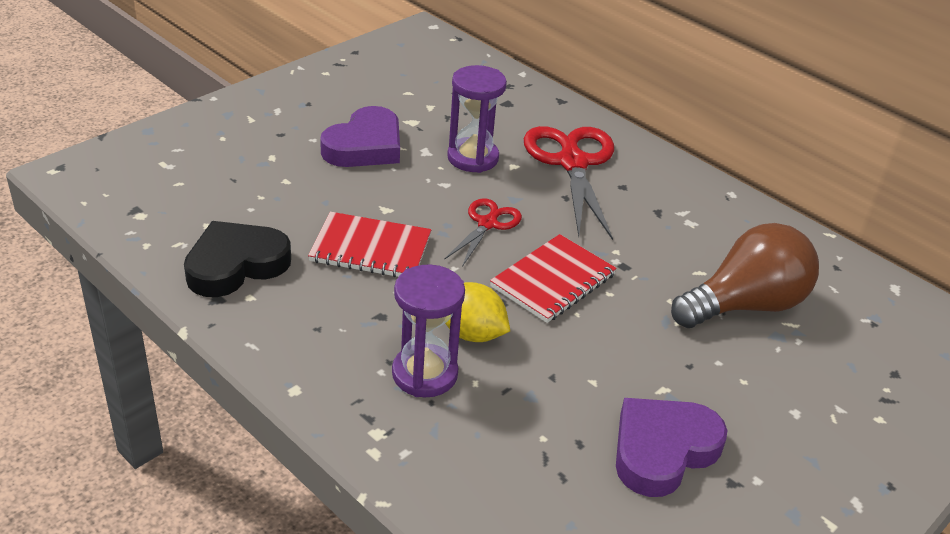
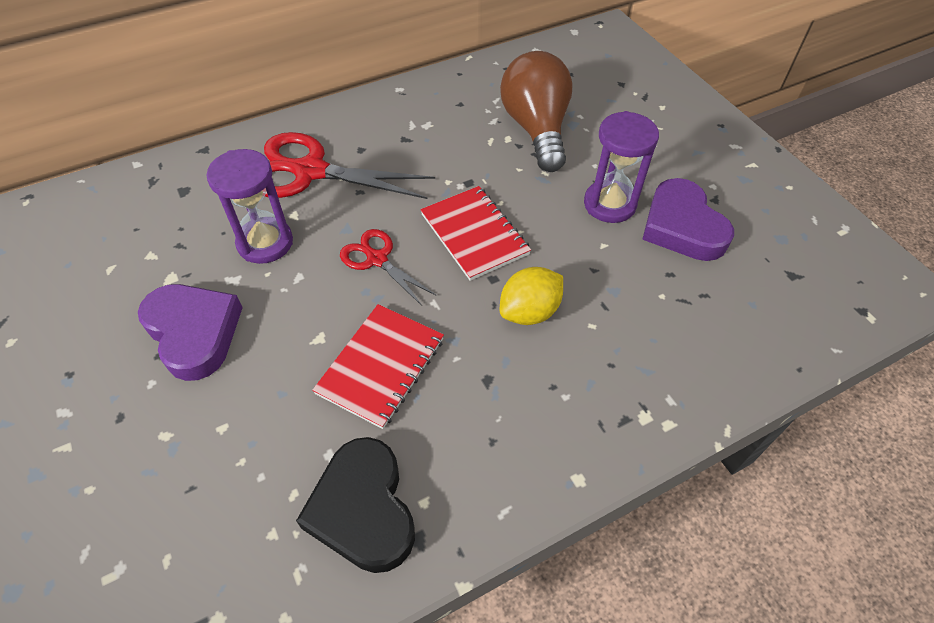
camera: 70 degrees left, 15 degrees up
(424, 374) = (575, 361): purple hourglass -> purple hourglass (609, 204)

